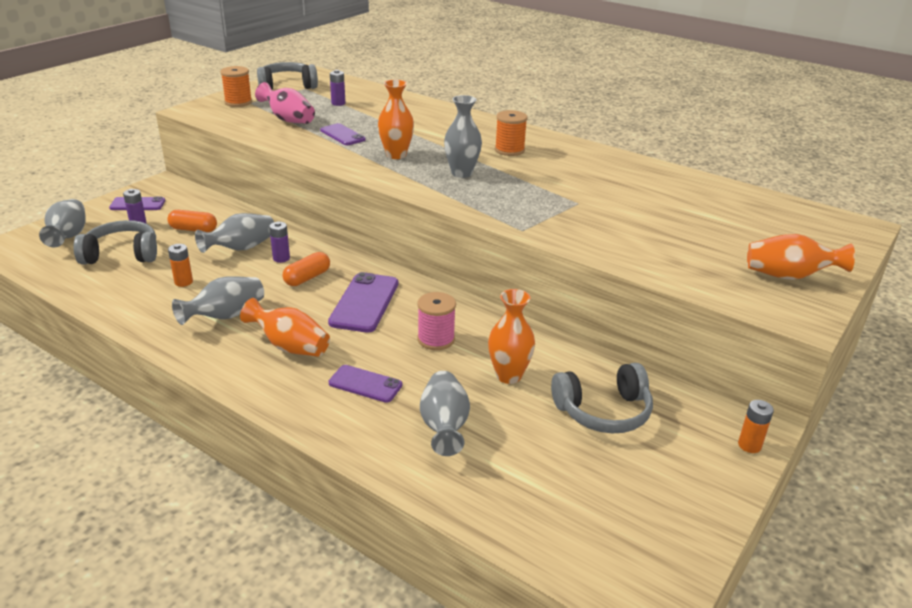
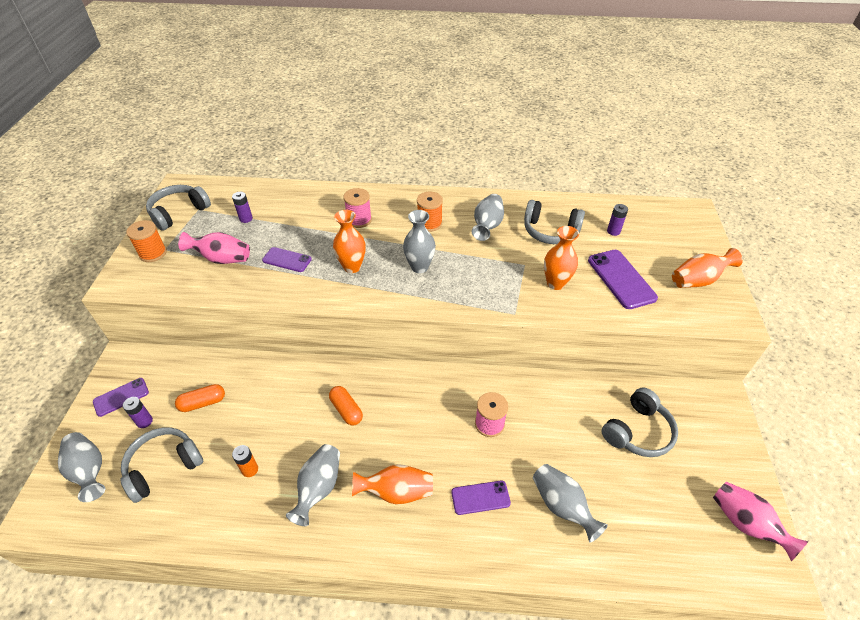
camera: 30 degrees left, 15 degrees up
(241, 248) = (264, 404): grey vase -> grey vase (487, 226)
(281, 258) = (307, 399): purple battery -> purple battery (613, 231)
(307, 278) = (346, 410): orange capsule -> orange capsule turned 45 degrees counterclockwise
(364, 303) = (411, 414): purple phone -> purple phone (621, 279)
(441, 130) = (359, 220): none -> pink spool
(508, 375) = (561, 432): orange vase -> orange vase (555, 283)
(640, 190) = (550, 231): none -> grey headphones
(659, 541) = (746, 524): none -> pink vase
(749, 445) = (728, 412): orange battery -> none

